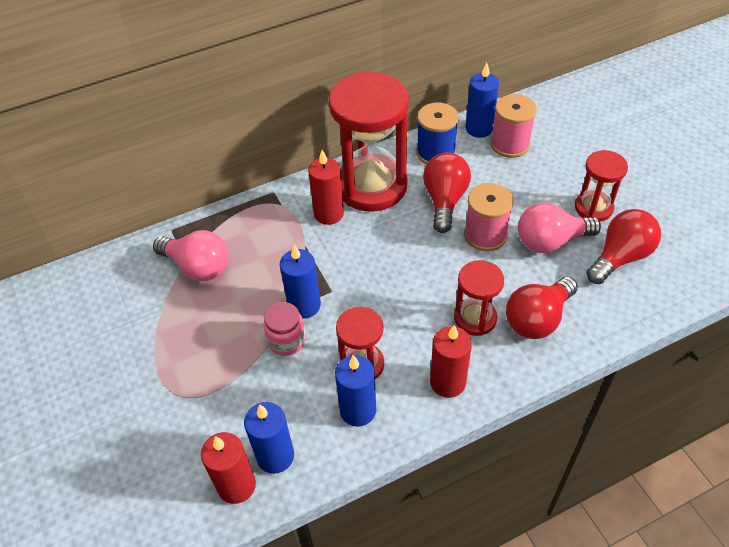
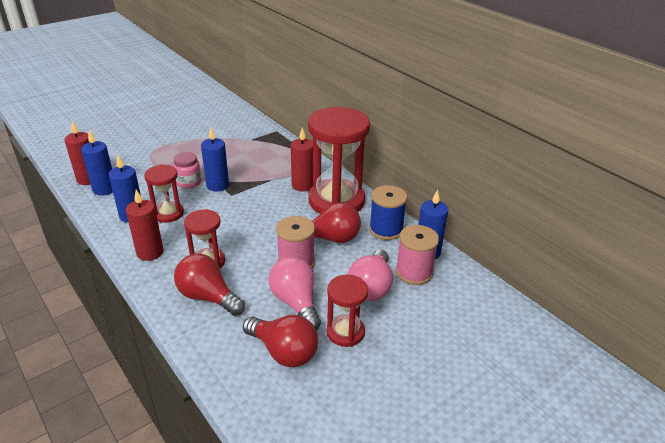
camera: 75 degrees right, 15 degrees down
(198, 267) = (247, 144): pink light bulb -> pink light bulb (371, 287)

